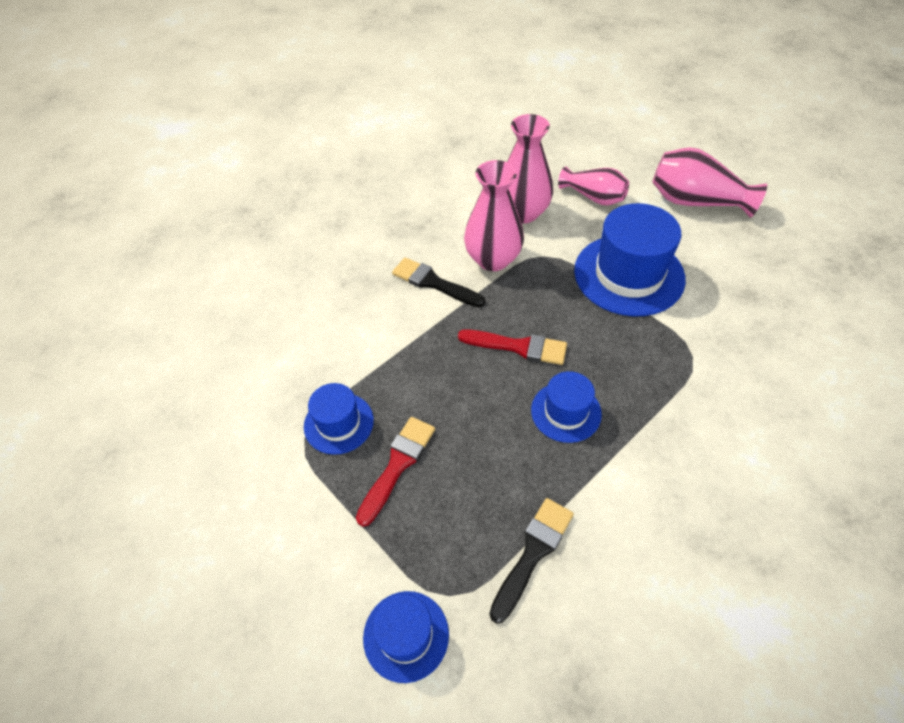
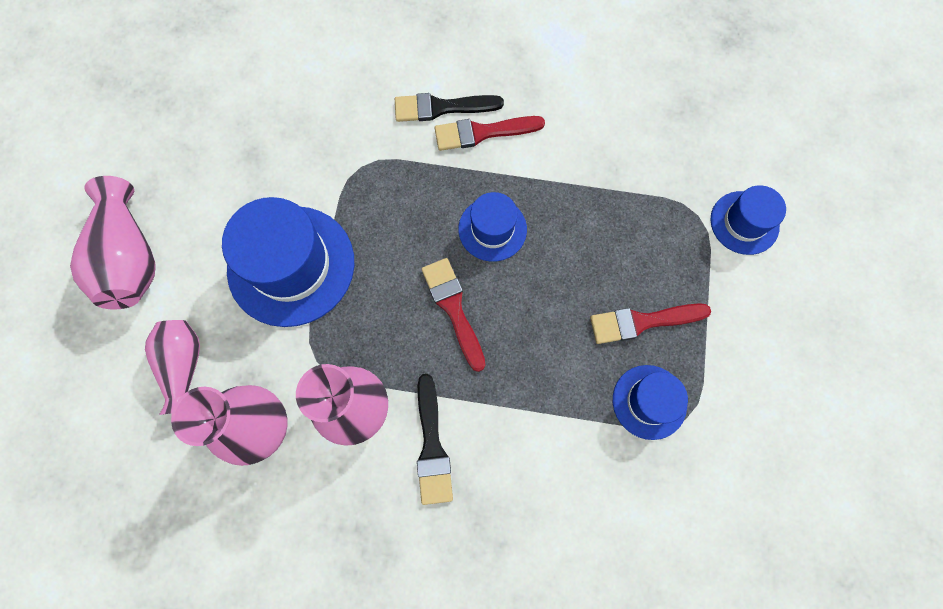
camera: 130 degrees left, 20 degrees up
(533, 553) = (625, 182): black brush -> black brush (441, 108)
(672, 465) = (482, 133): none -> red brush

